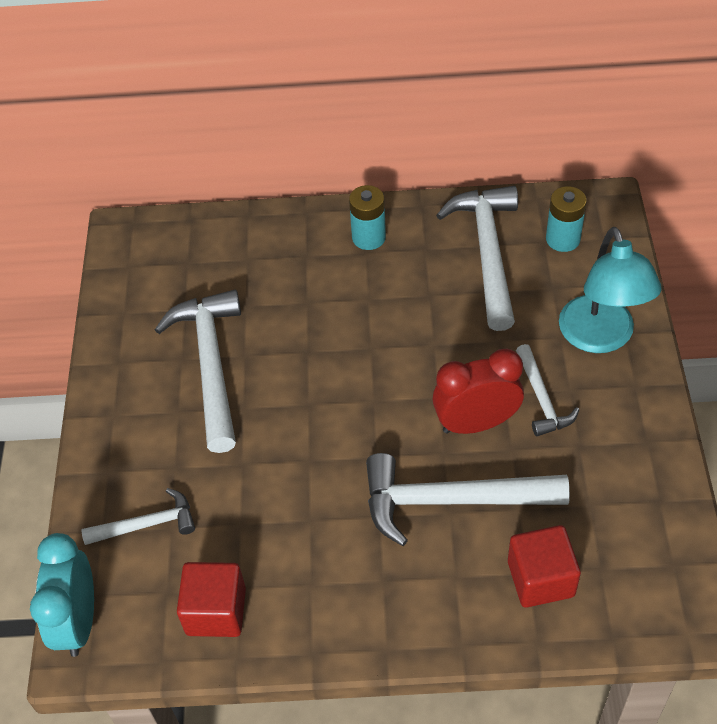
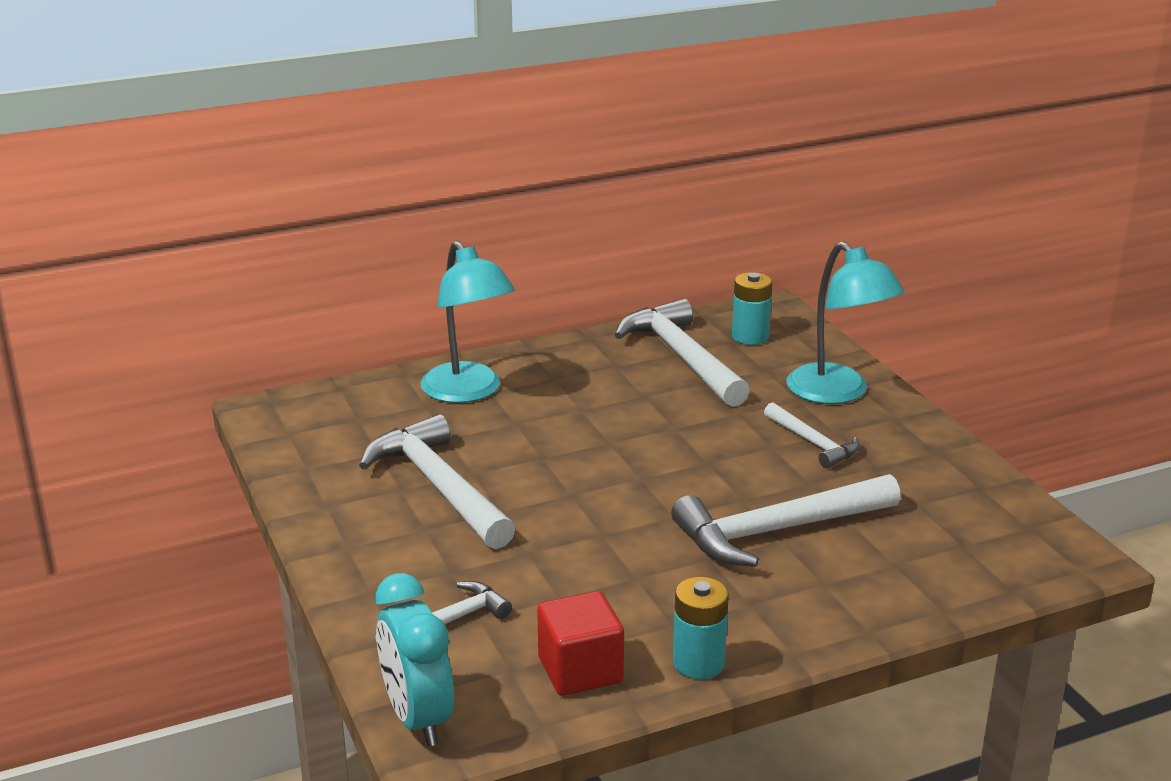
camera: 25 degrees left, 25 degrees down
(287, 252) = (468, 392): none -> turquoise lamp
(368, 237) = (550, 368): turquoise battery -> turquoise battery (698, 663)
(476, 423) = (760, 472): red clock -> none
(540, 579) = (911, 565): red cube -> none

